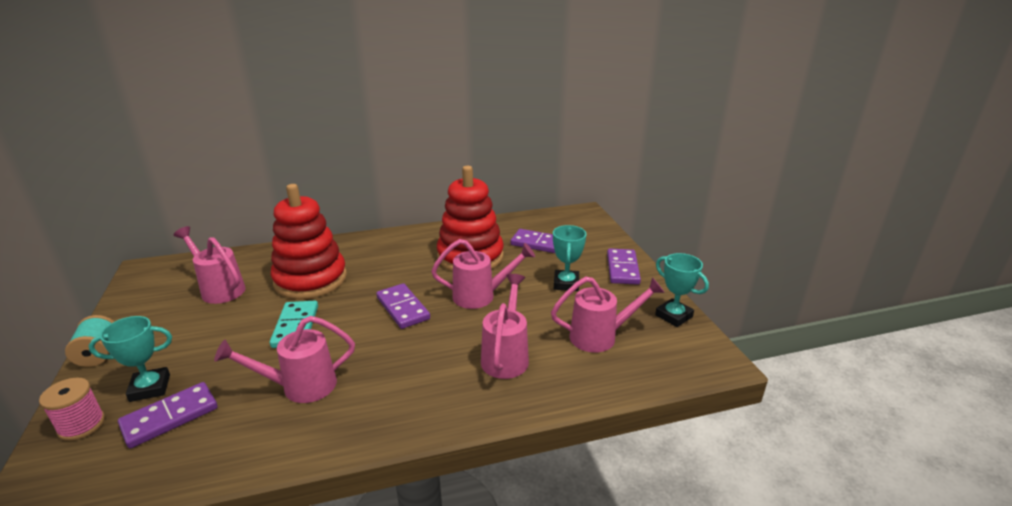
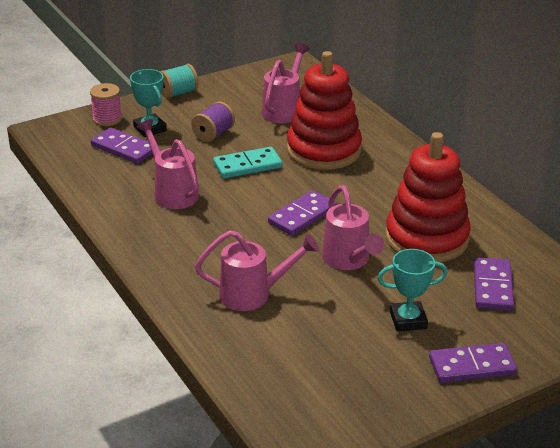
camera: 75 degrees right, 5 degrees up
(215, 340) = (213, 134): none -> purple spool
(600, 336) = (312, 356): pink watering can -> none
(673, 316) = (381, 416): turquoise trophy -> none

